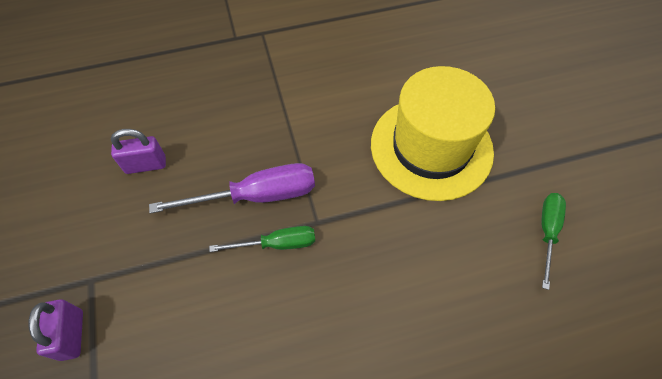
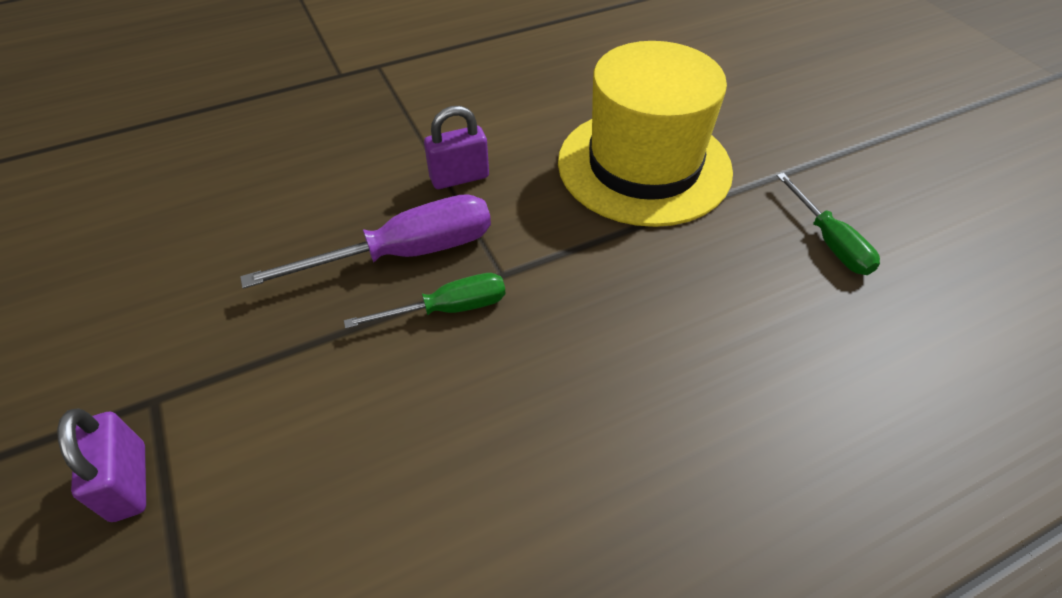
camera: 10 degrees left, 10 degrees down
(146, 165) = (227, 237): purple padlock -> purple padlock (459, 177)
(547, 232) = (829, 242): green screwdriver -> green screwdriver turned 150 degrees clockwise

